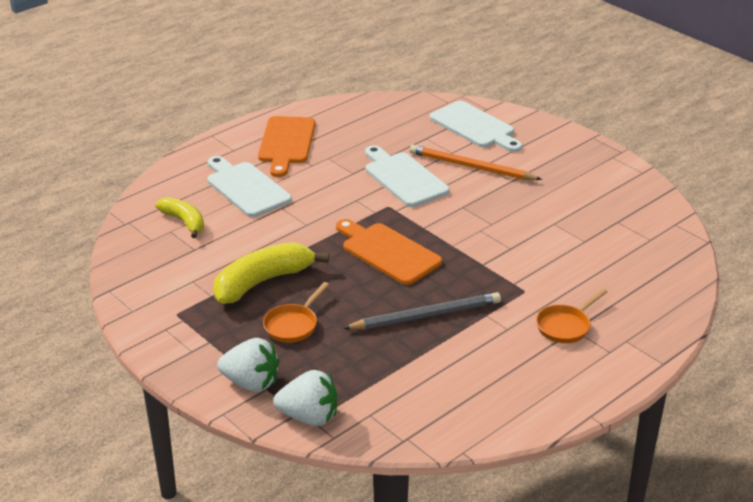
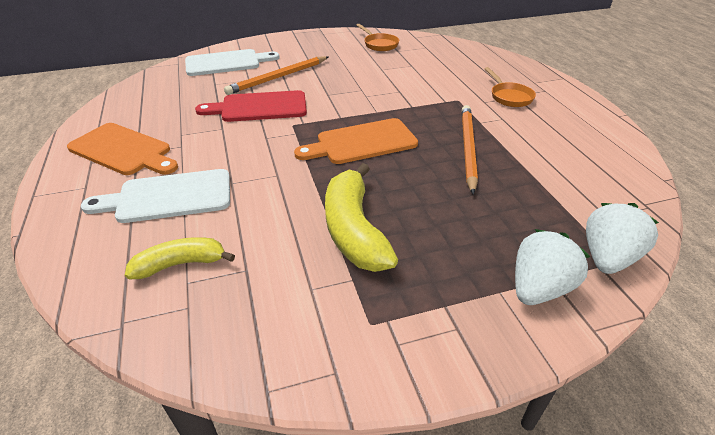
camera: 65 degrees left, 5 degrees up
(293, 325) = (444, 228): orange pan -> orange pan (379, 44)
(403, 178) = (259, 107): white cutting board -> red cutting board
(426, 315) = (467, 148): grey pencil -> orange pencil

